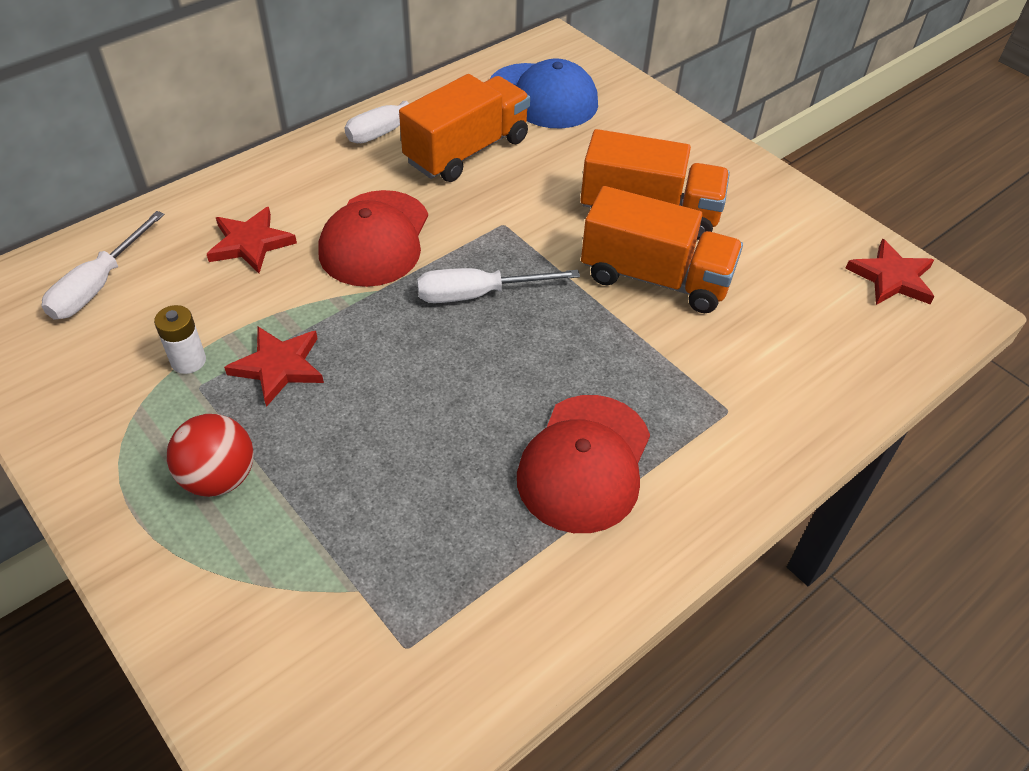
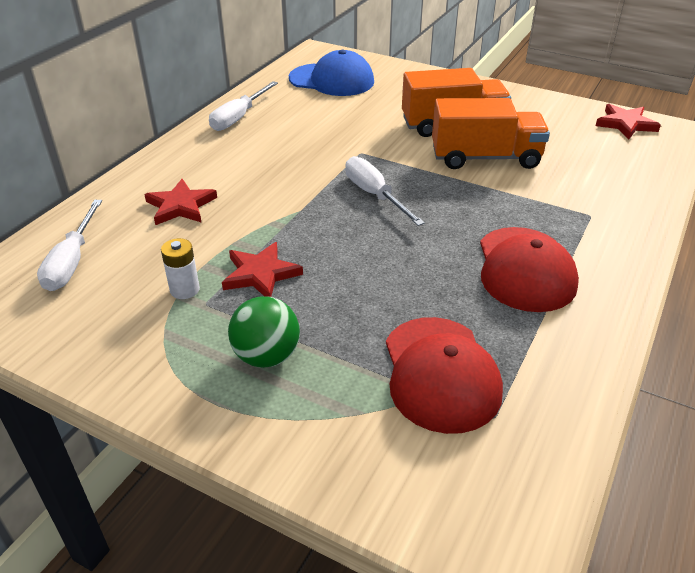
camera: 20 degrees left, 10 degrees down
(219, 478) = (266, 356): red ball -> green ball
(375, 239) = (275, 181): red cap -> red cap (440, 373)
(467, 151) = (302, 119): orange truck -> none
(478, 294) = (374, 195): white screwdriver -> white screwdriver turned 90 degrees clockwise

